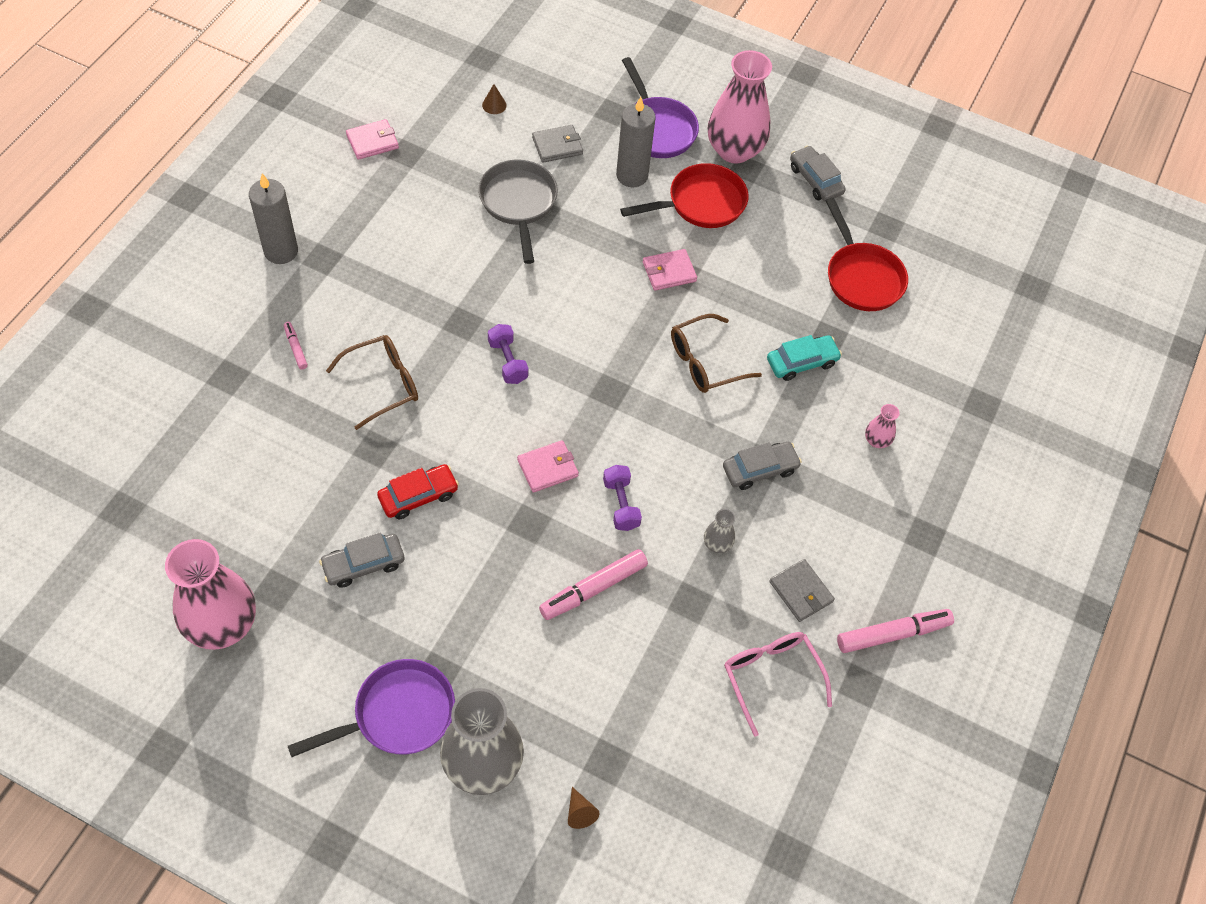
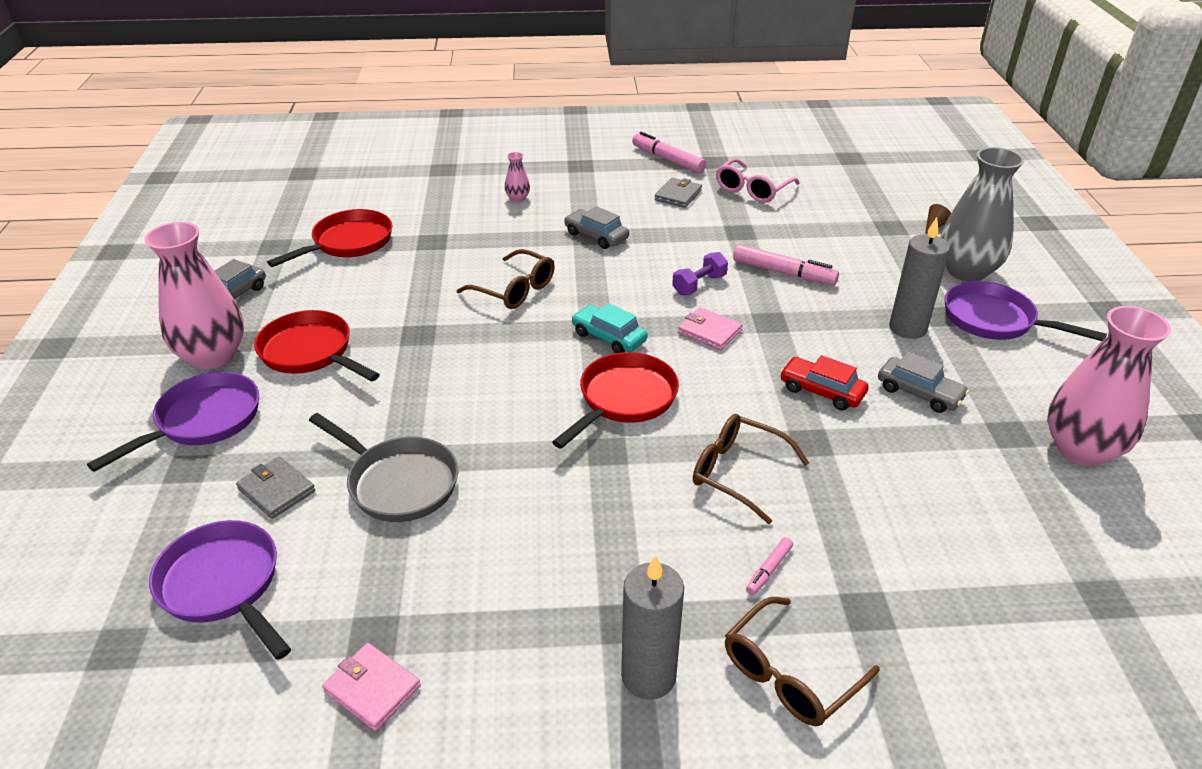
camera: 115 degrees left, 20 degrees down
(226, 312) = (790, 674): none -> brown glasses
(494, 105) = (223, 585): brown cone -> purple pan
(507, 361) = (624, 399): purple dumbbell -> red pan
(518, 203) = (398, 483): grey pan -> grey pan turned 105 degrees counterclockwise
(632, 175) = (295, 412): grey candle -> grey candle (907, 328)
(669, 272) = (422, 342): pink wallet -> none
(717, 544) = (681, 235): grey vase -> none
(802, 362) = (471, 246): turquoise car -> turquoise car (609, 337)

